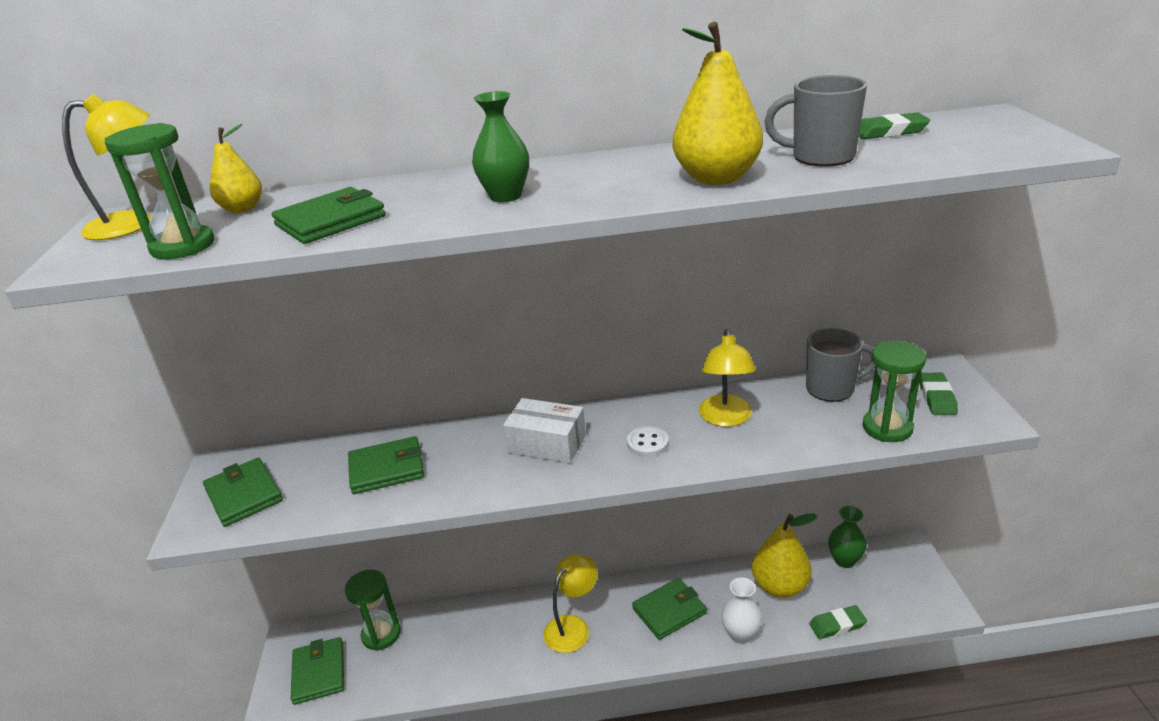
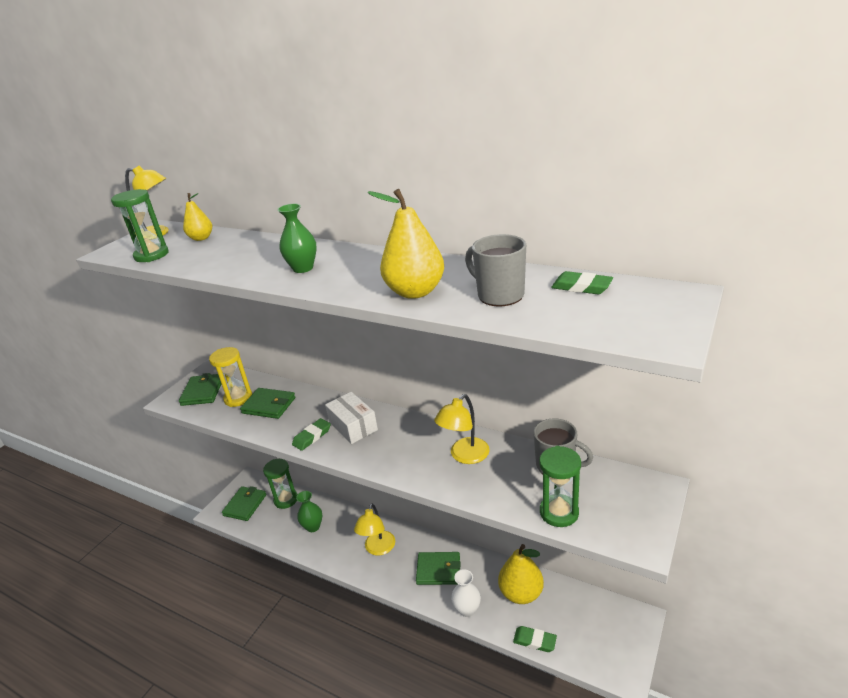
camera: 35 degrees right, 0 degrees up
(322, 479) = (238, 398): none -> yellow hourglass
(330, 221) = (217, 259): green wallet -> none
(572, 627) = (378, 549): yellow lamp -> yellow lamp turned 120 degrees clockwise
(647, 443) = (403, 451): white button -> none
(844, 560) = (583, 600): green vase -> green vase (313, 527)
(937, 397) = (624, 507): green eraser -> green eraser (312, 436)

